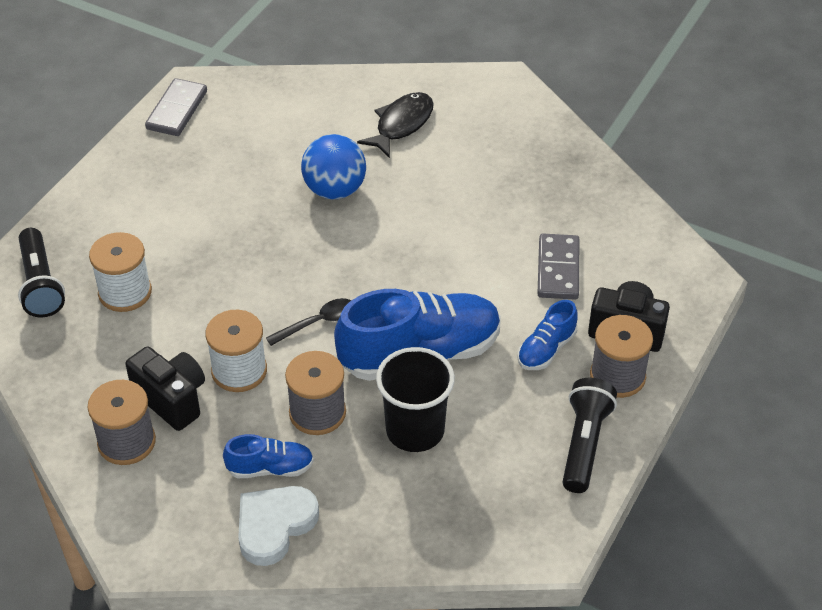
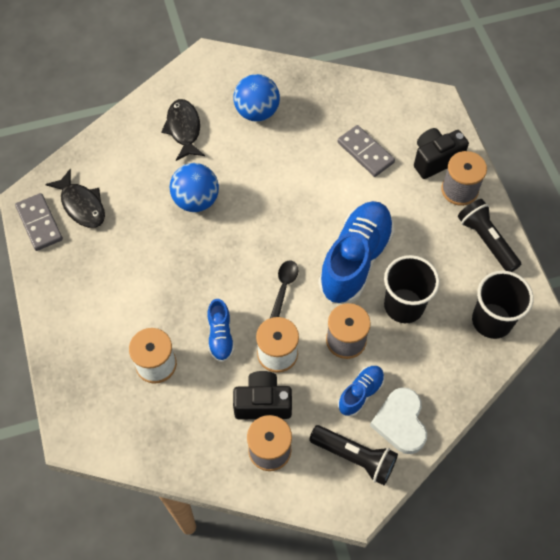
camera: 45 degrees left, 15 degrees up
(41, 284) = (99, 403): black flashlight -> black flashlight (355, 457)
(230, 121) = (81, 205): none -> black fish
(490, 519) = (491, 321): none -> black cup
(492, 158) = (257, 112): none -> blue ball
(546, 349) = (411, 204): blue shoe -> blue shoe (220, 336)

